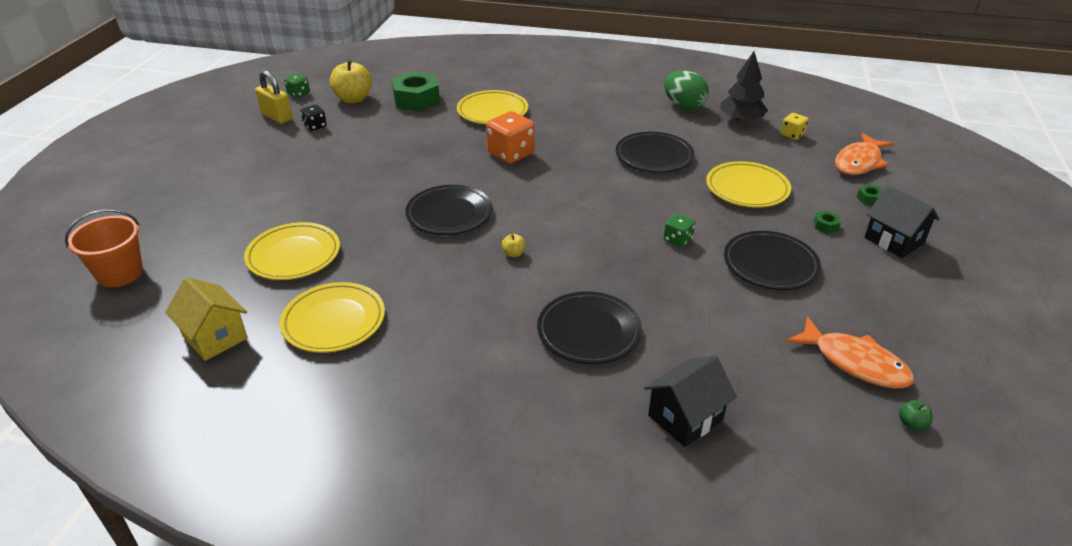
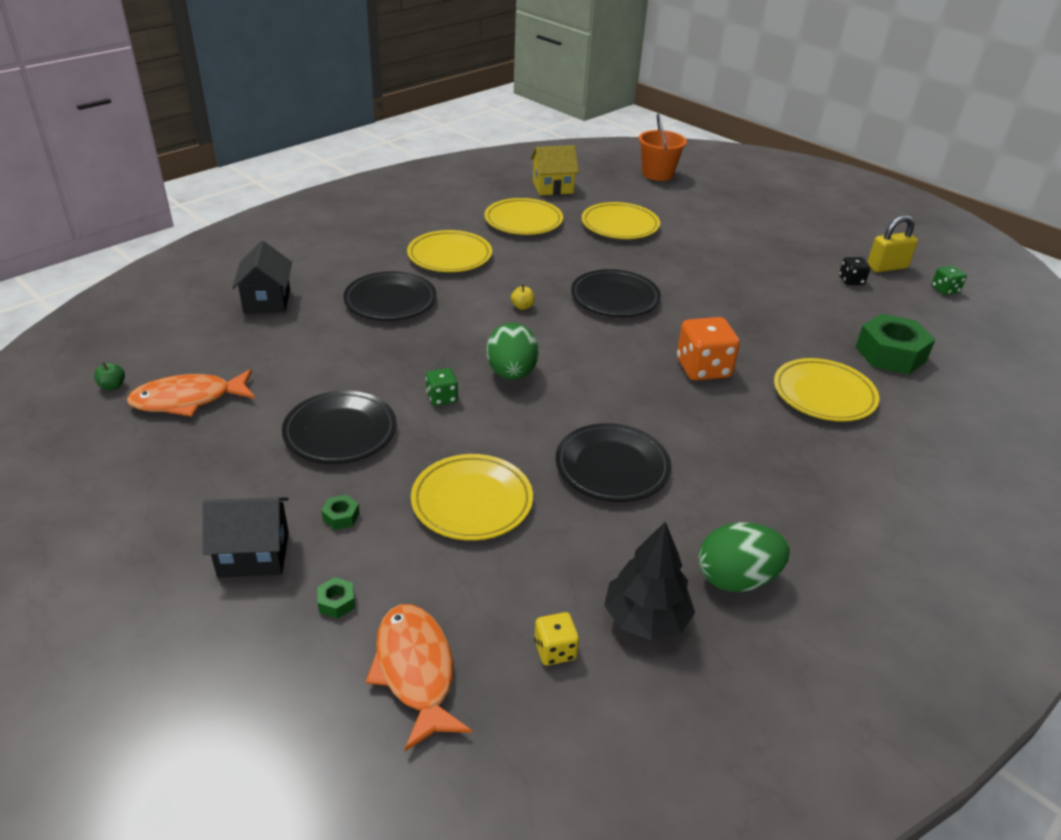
camera: 120 degrees right, 0 degrees up
(353, 99) = (913, 316): yellow apple -> none
(464, 337) = (449, 256): none -> yellow plate
(612, 223) = (511, 373): none -> green egg

